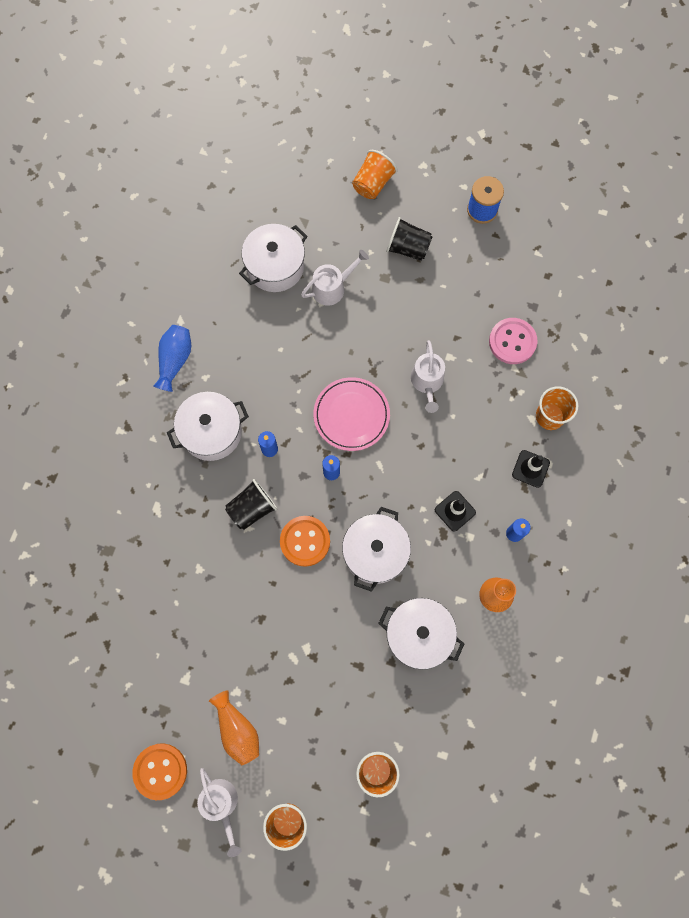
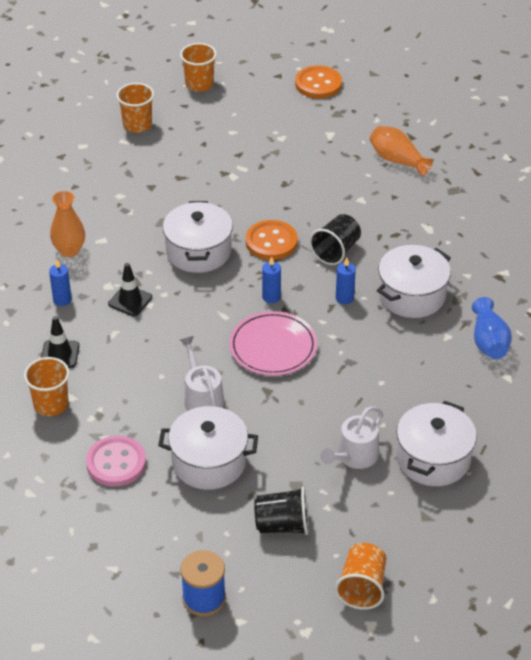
camera: 160 degrees right, 30 degrees down
(221, 804) = (258, 80): white watering can -> none
(237, 729) = (268, 118): orange vase -> orange vase (397, 160)
(418, 635) = (132, 209): white pot -> white pot (209, 462)

